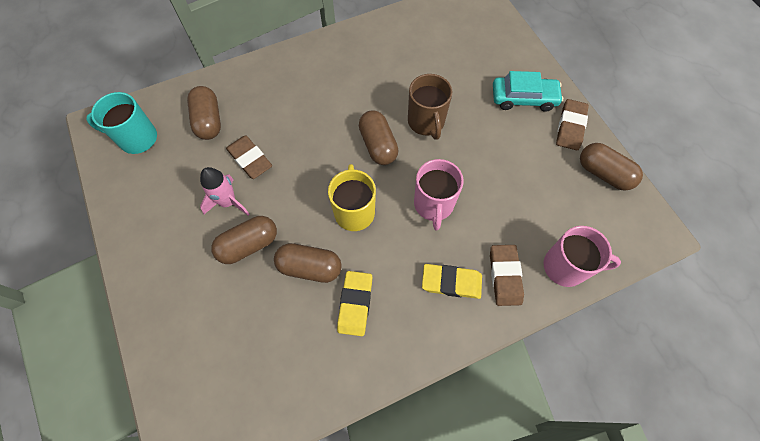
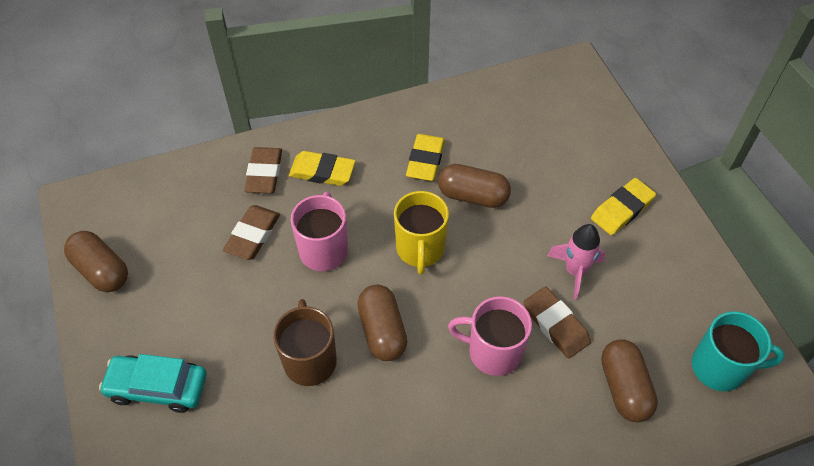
camera: 175 degrees left, 10 degrees down
(175, 264) = (622, 209): none -> yellow eraser
(248, 245) = (543, 222): brown capsule -> none
(566, 267) = (196, 177): pink mug -> pink mug (493, 352)
(570, 127) = (112, 336): brown eraser -> brown eraser (253, 235)

